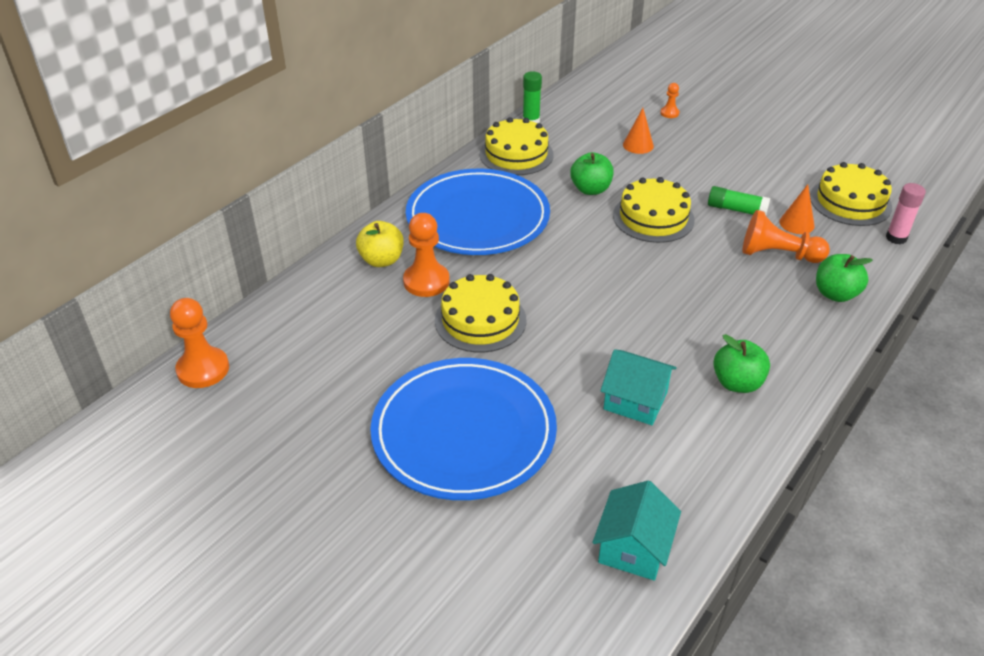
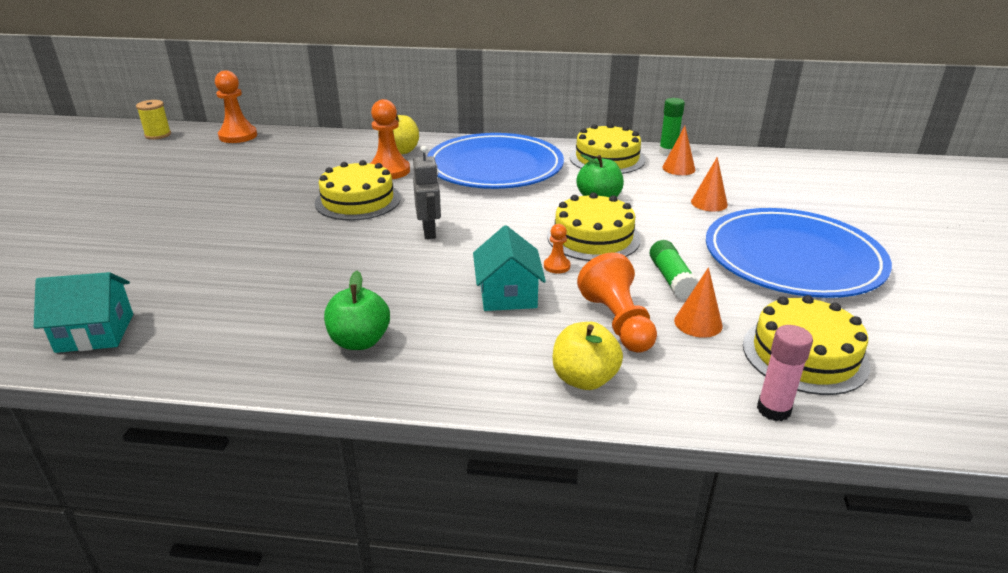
camera: 60 degrees right, 10 degrees down
(115, 443) = (158, 135): none -> yellow spool
(464, 432) = (215, 227): blue plate -> blue plate (792, 258)
(567, 131) = (678, 168): none -> orange cone
(581, 296) = (429, 232): none -> grey robot
(635, 400) = (296, 290): turquoise house -> turquoise house (508, 294)
(669, 113) = (797, 205): orange pawn -> orange pawn (556, 266)
(835, 294) = (584, 379): green apple -> yellow apple

